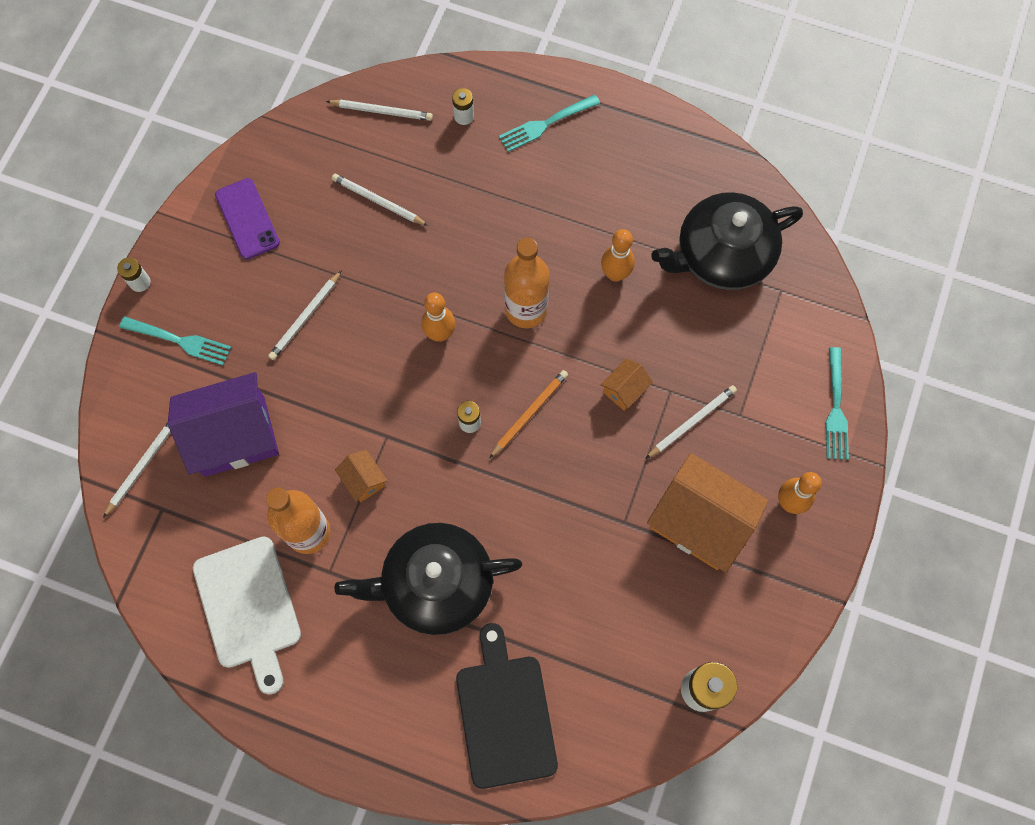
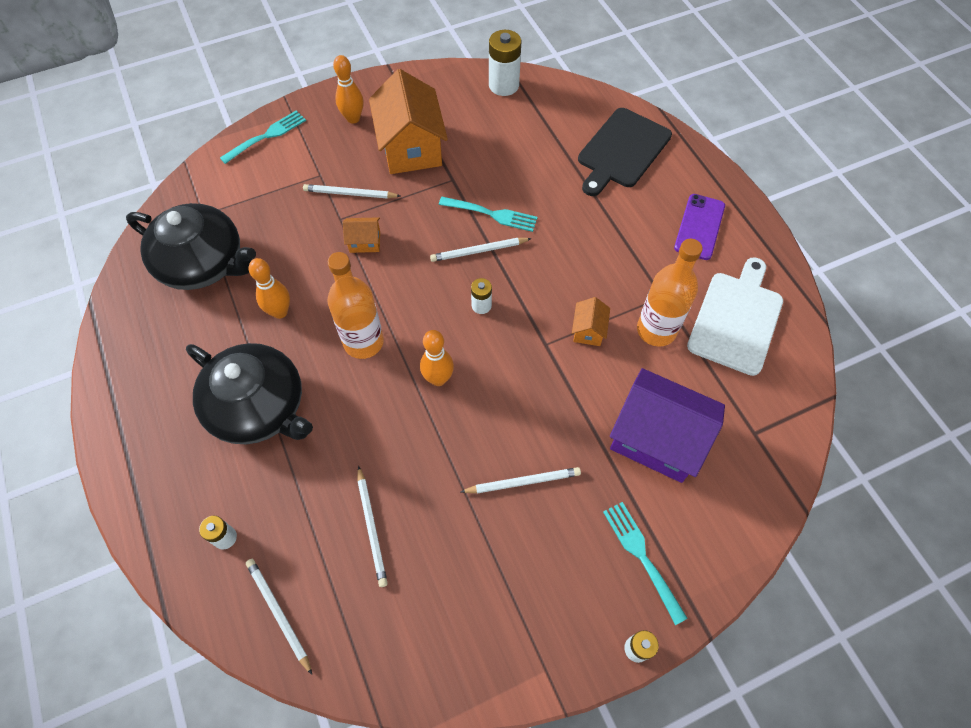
camera: 135 degrees left, 10 degrees down
(142, 465) = (748, 478): white pencil -> white pencil (479, 251)
(247, 219) = (491, 620): purple phone -> purple phone (699, 227)
(436, 583) = (599, 237): black teapot -> black teapot (259, 407)
(529, 413) = (438, 278): orange pencil -> none
(545, 124) = (179, 466): turquoise fork -> turquoise fork (492, 214)

